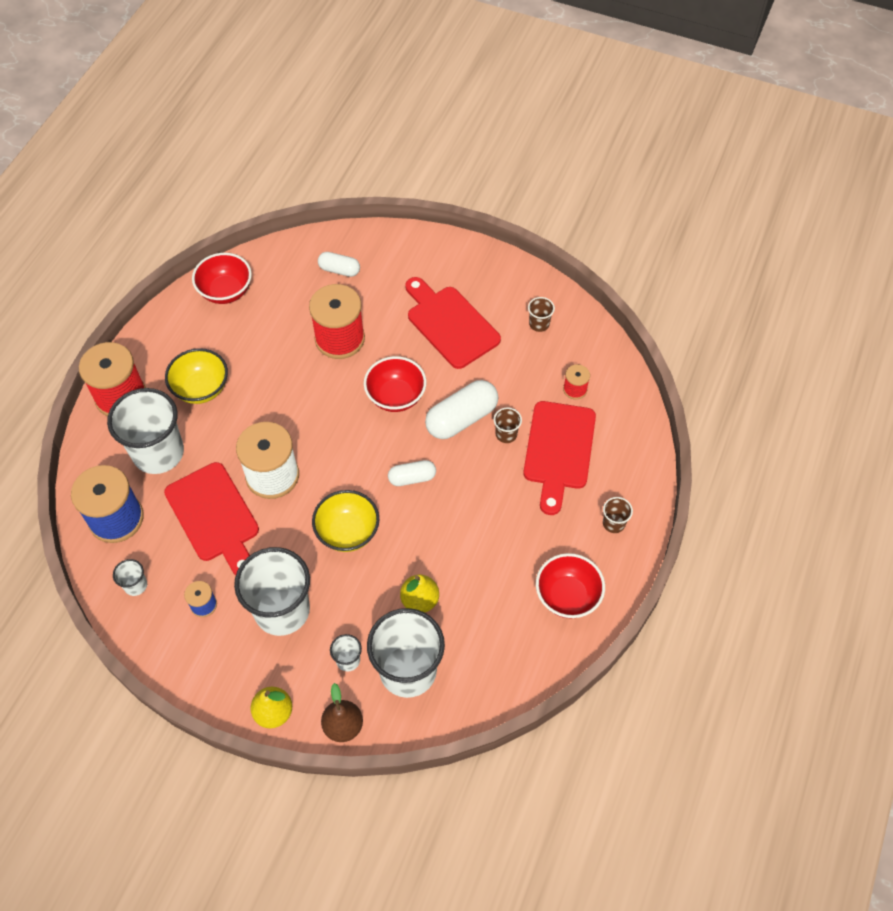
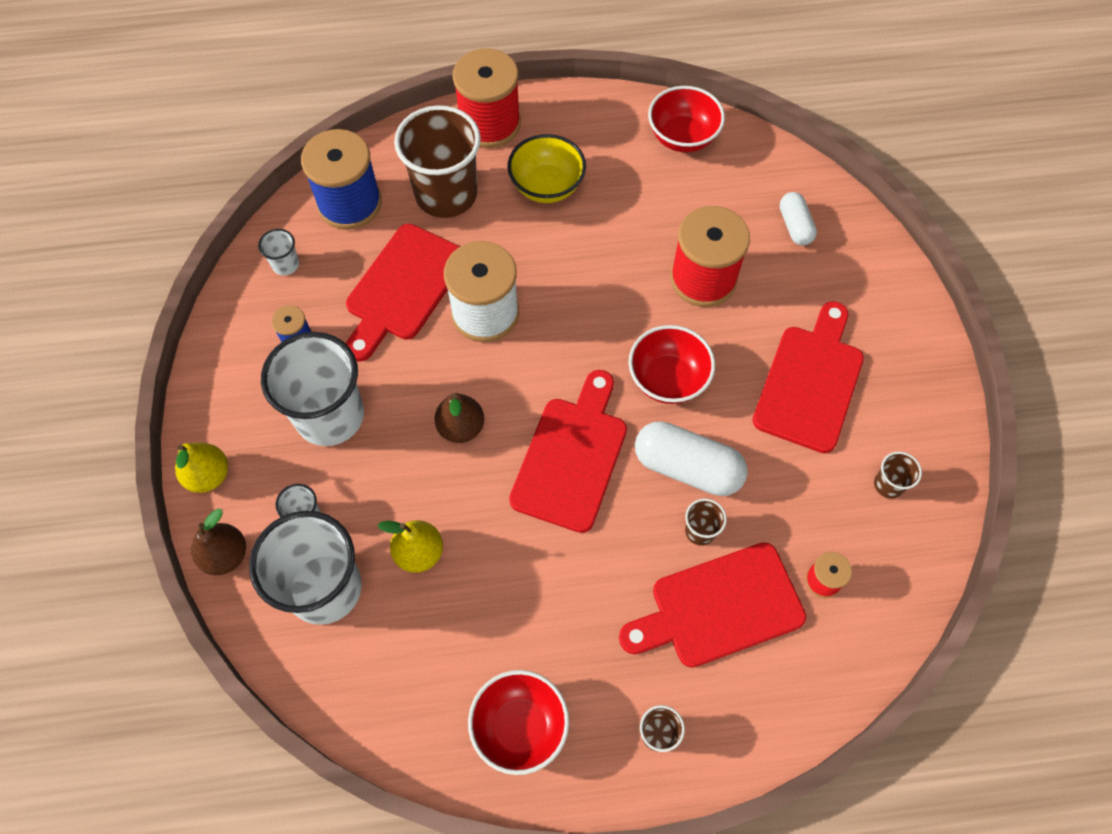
camera: 60 degrees right, 5 degrees up
(158, 453) = (446, 194): white cup -> brown cup
(347, 532) = (461, 427): yellow bowl -> brown pear
(412, 478) = (571, 457): white capsule -> red cutting board

